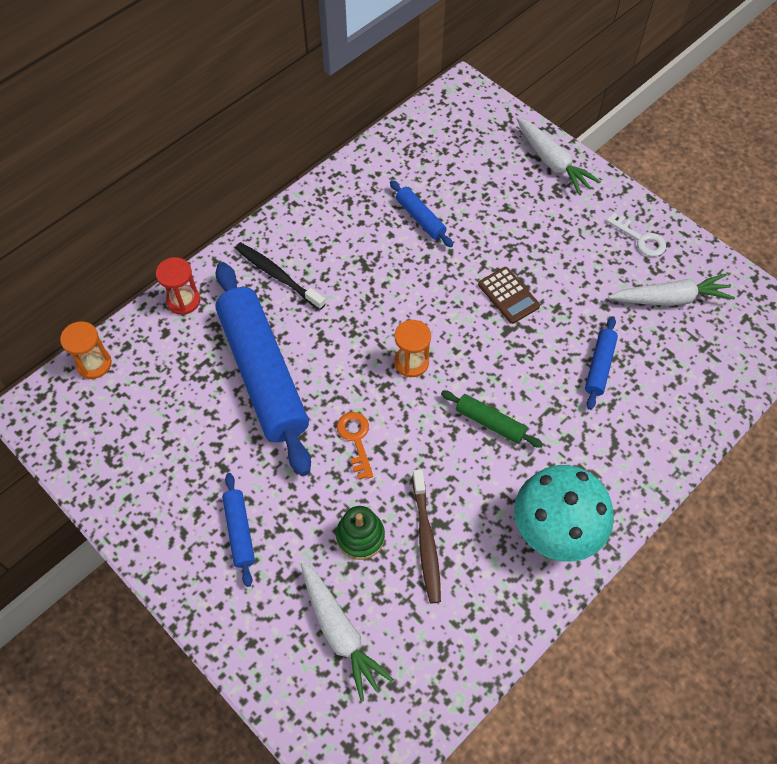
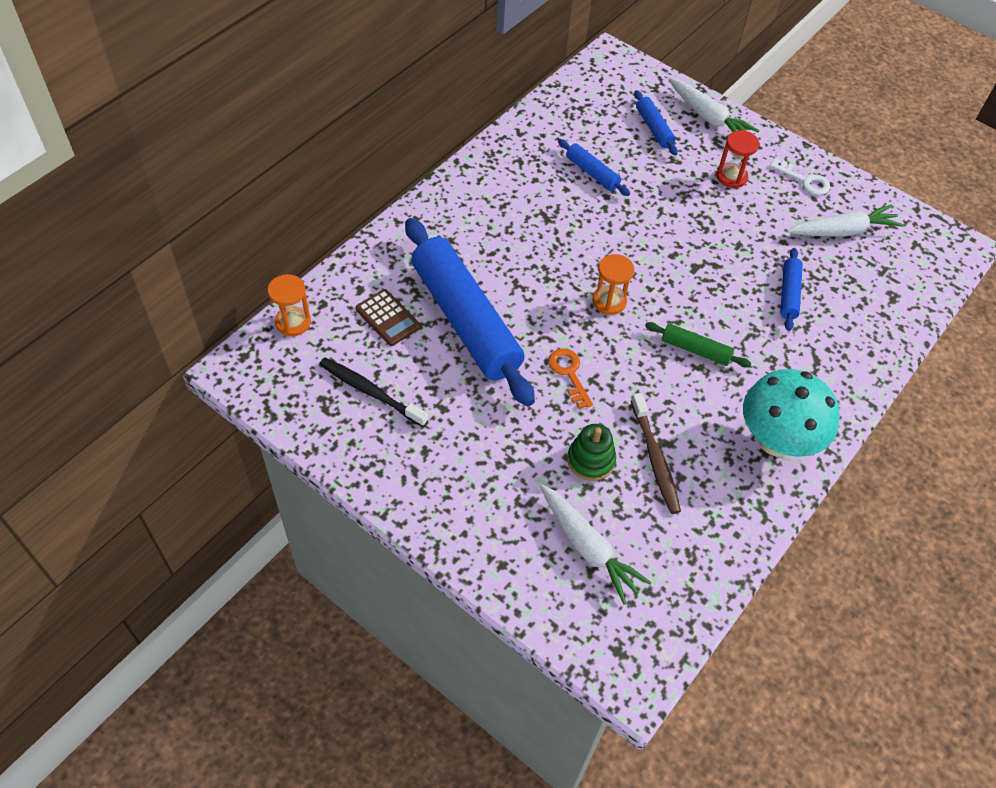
camera: 10 degrees left, 5 degrees down
(183, 301) = (372, 259): red hourglass -> red hourglass (731, 177)
(239, 531) = (470, 464): blue rolling pin -> blue rolling pin (653, 128)
(277, 275) = (462, 231): black toothbrush -> black toothbrush (370, 392)
(508, 295) = (690, 237): brown calculator -> brown calculator (388, 318)

